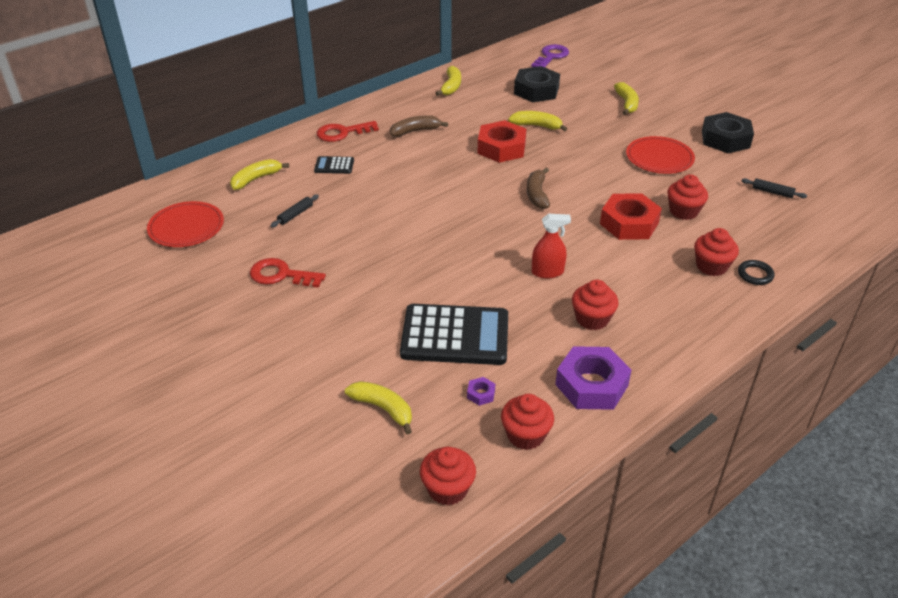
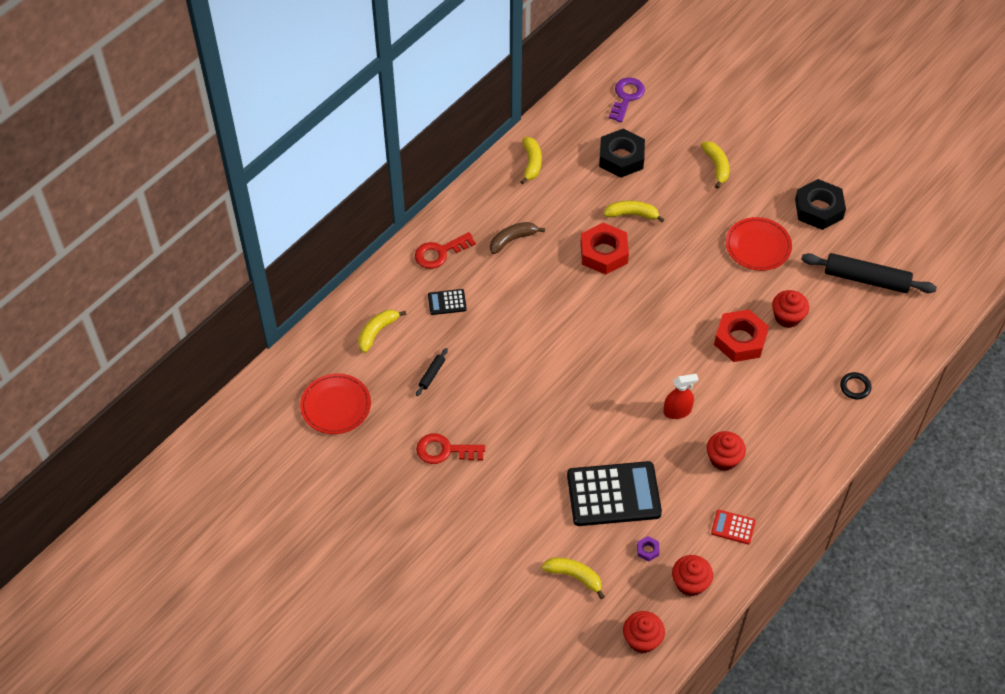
camera: 10 degrees left, 15 degrees up
(537, 194) = (650, 314): brown banana -> none
(591, 385) = (733, 527): purple nut -> red calculator
(711, 266) = (817, 383): red cupcake -> none
(772, 192) = (866, 279): black rolling pin -> black rolling pin, size x2.24

